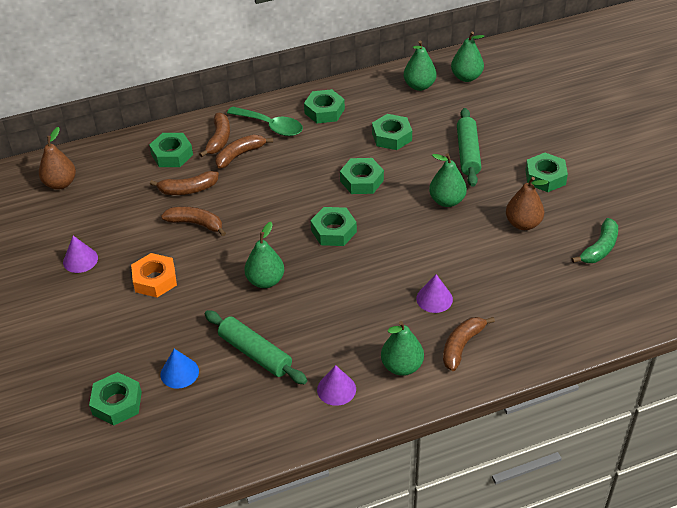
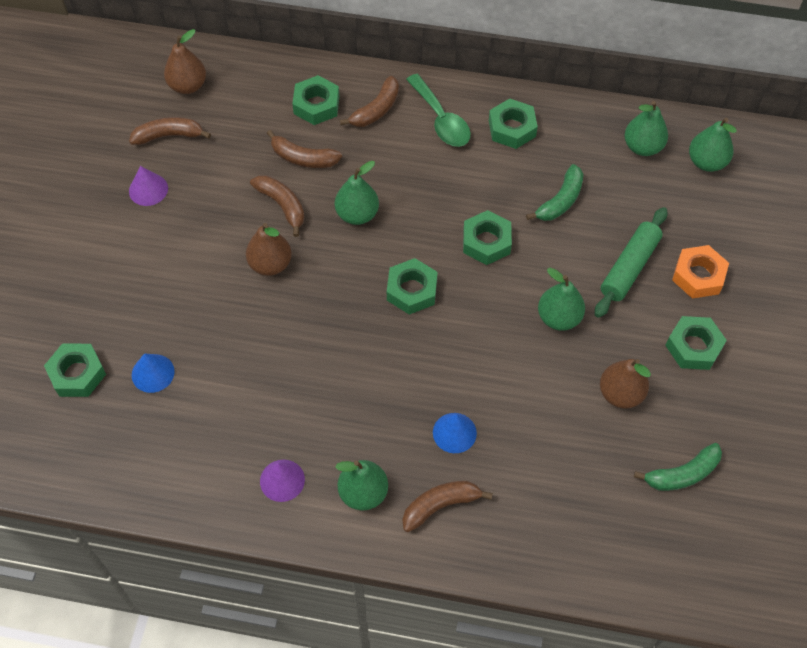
camera: 30 degrees right, 15 degrees up
(155, 280) = (200, 252): orange nut -> orange nut (698, 276)
(216, 263) = (270, 264): none -> brown pear
(240, 155) = (383, 141): brown banana -> brown banana (168, 135)
(255, 353) = (235, 393): green rolling pin -> none
(265, 281) = (302, 313): green pear -> green pear (357, 214)
(391, 136) = (560, 201): green nut -> green banana
(434, 299) = (454, 432): purple cone -> blue cone

